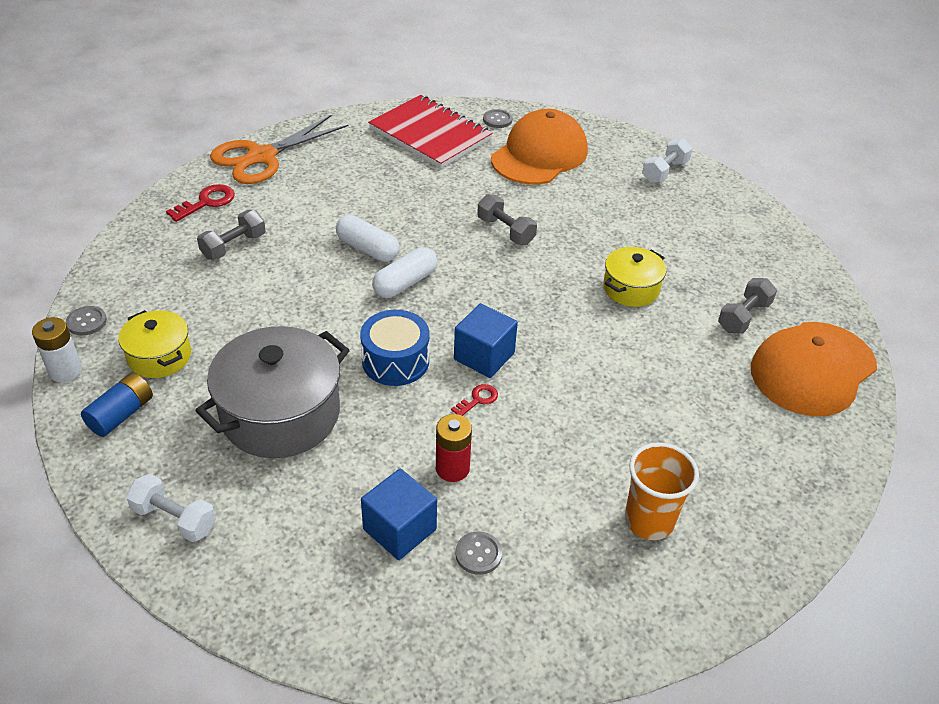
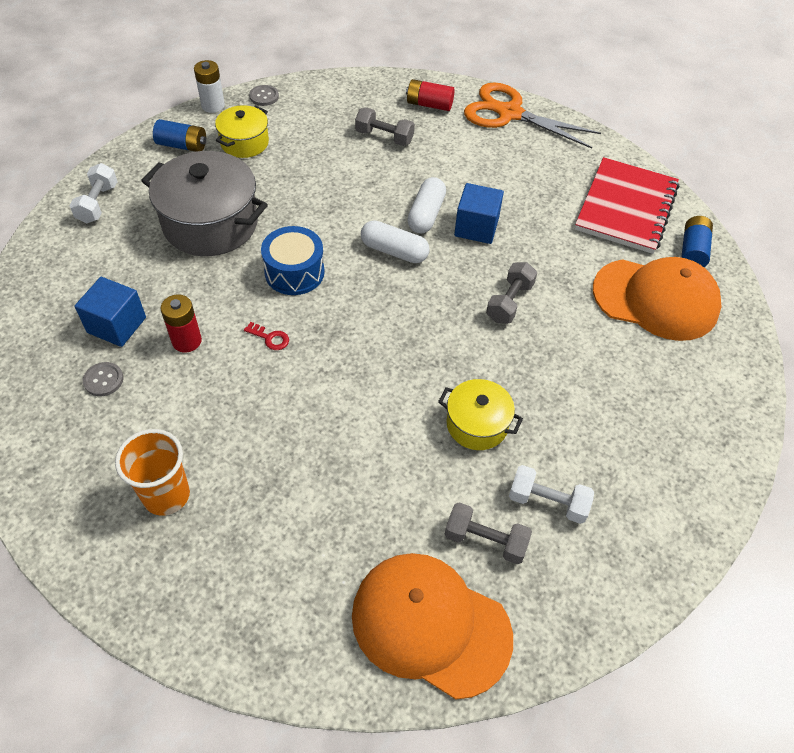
camera: 70 degrees right, 10 degrees up
(207, 202) = (429, 104): red key -> red battery
(484, 356) = (325, 329): blue cube -> blue cube (476, 227)
(497, 120) = (692, 251): grey button -> blue battery
(665, 171) = (709, 420): white dumbbell -> white dumbbell (547, 502)

